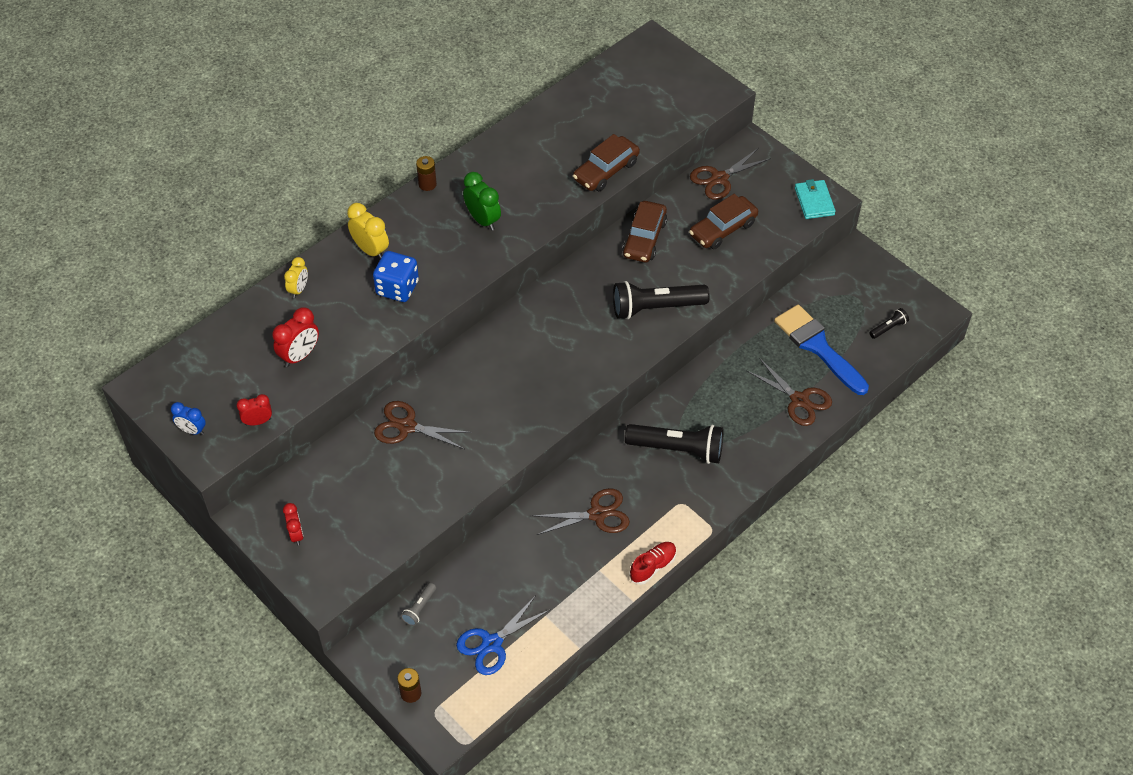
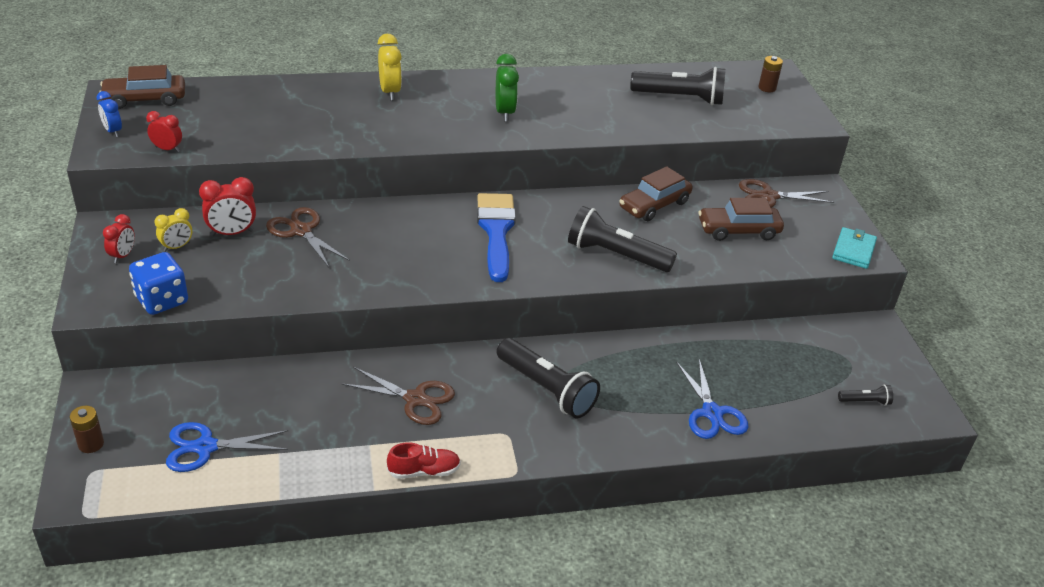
camera: 30 degrees right, 15 degrees down
(299, 289) = (304, 90): yellow clock -> yellow clock (177, 247)
(300, 355) = (253, 126): red clock -> red clock (232, 233)
(397, 288) = (382, 122): blue dice -> blue dice (162, 300)
(419, 608) = (178, 383): grey flashlight -> none
(427, 184) = (483, 75): brown battery -> brown battery (767, 88)
(602, 121) = (680, 98): none -> black flashlight
(606, 171) = (650, 127): brown car -> brown car (145, 99)
(799, 400) = (712, 413): brown scissors -> blue scissors
(818, 347) = (771, 380): blue brush -> blue brush (496, 231)

